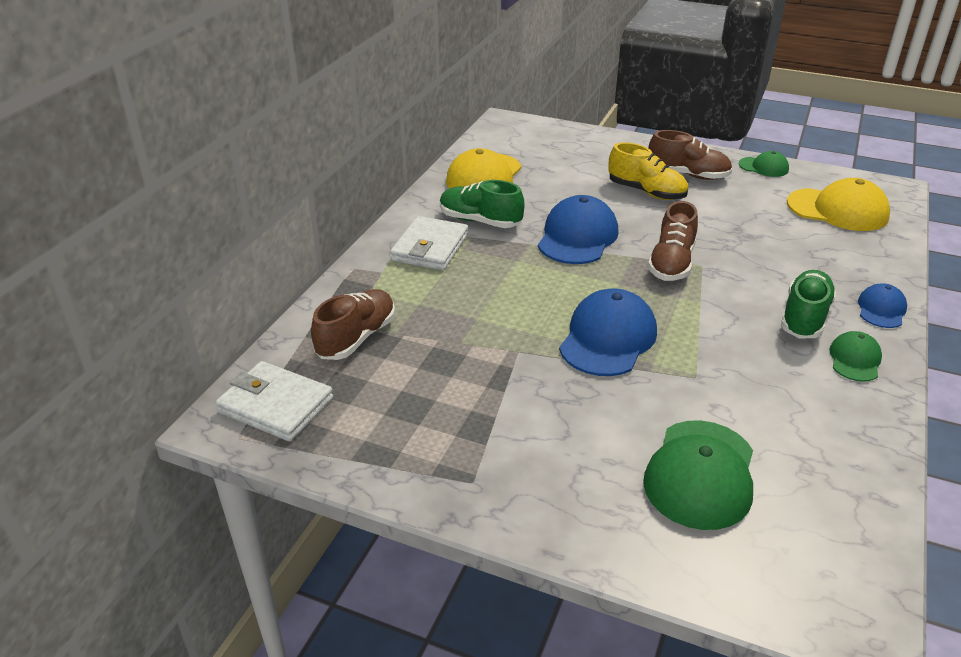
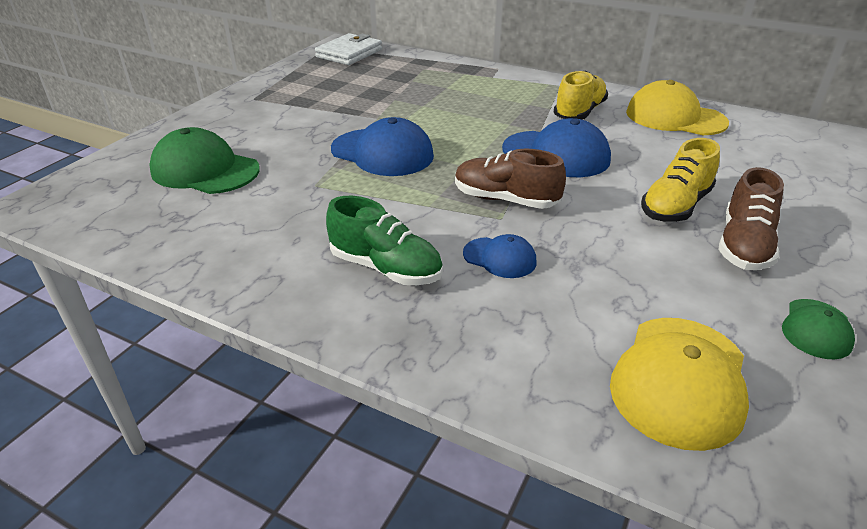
camera: 95 degrees right, 0 degrees up
(356, 338) = (409, 70): brown shoe -> none
(430, 248) = (529, 92): white wallet -> none
(480, 221) = (579, 112): green shoe -> yellow shoe
(855, 359) = (299, 285): green cap -> none
(881, 309) = (388, 339): blue cap -> blue cap (499, 258)

